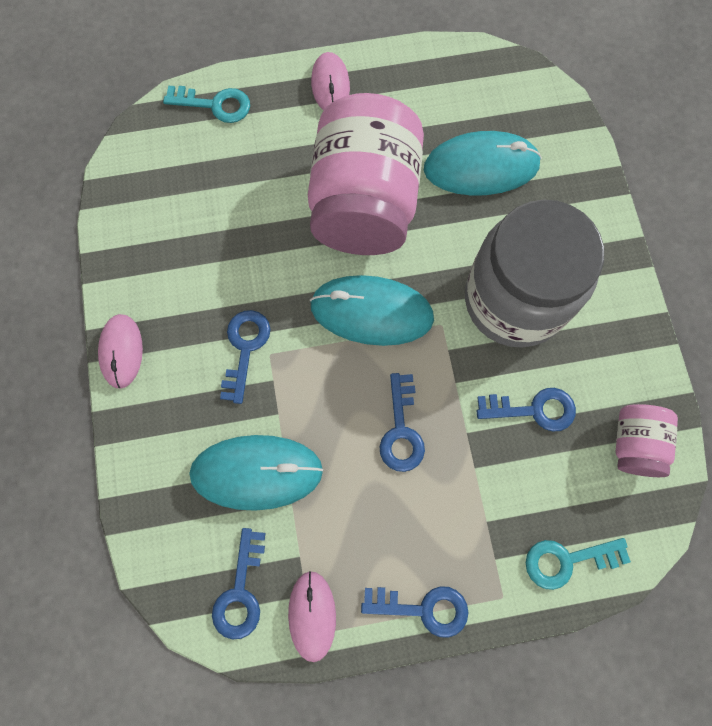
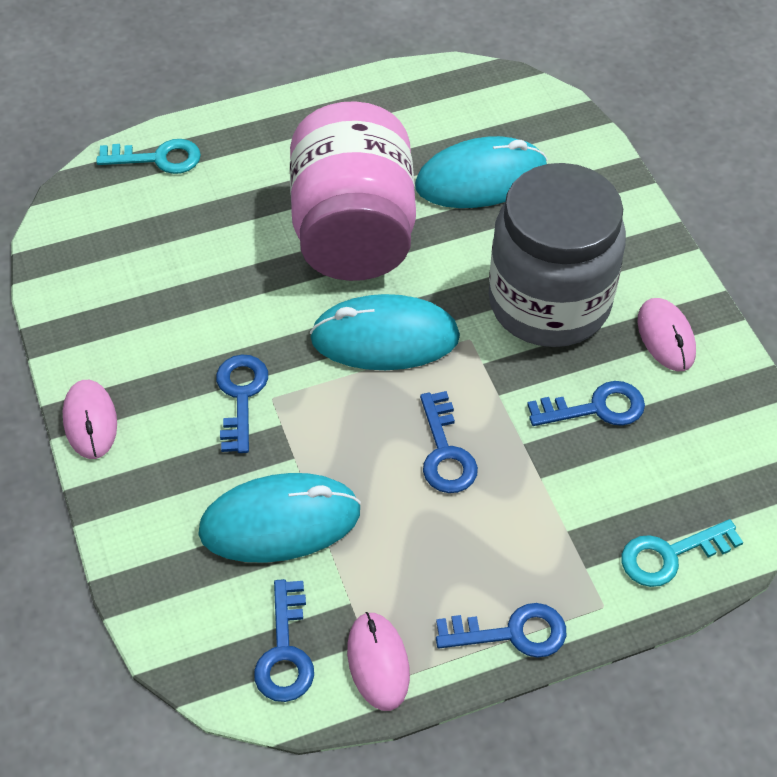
camera: 10 degrees left, 20 degrees down
(330, 85) = (290, 122): pink mouse -> pink mouse (666, 337)
(634, 444) = (720, 425): pink jar -> none

